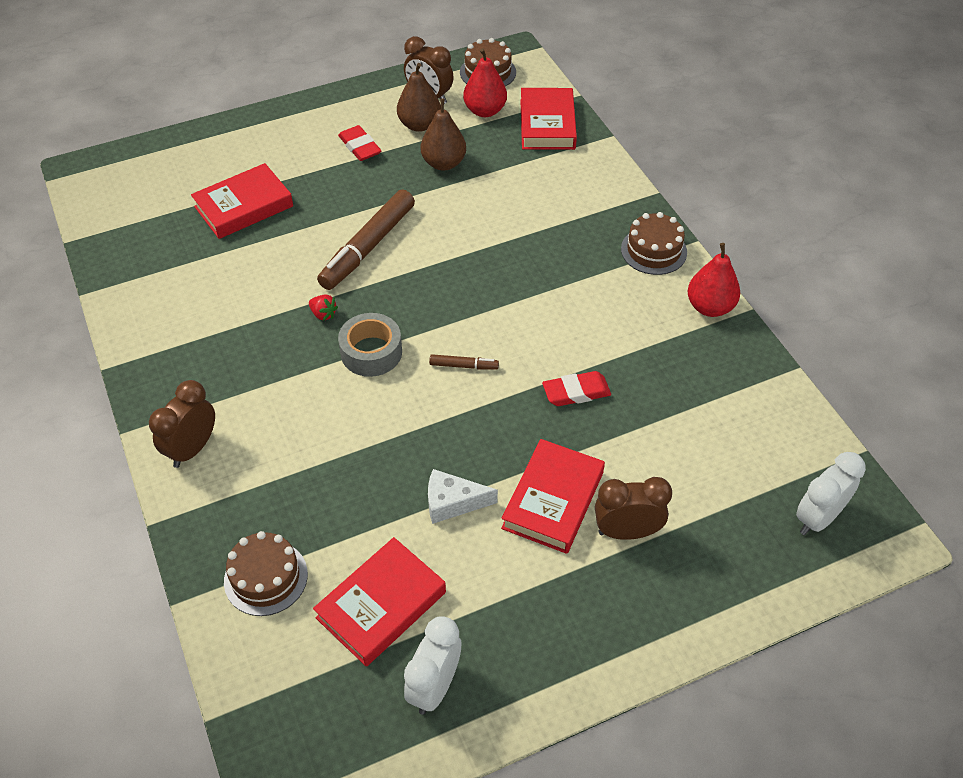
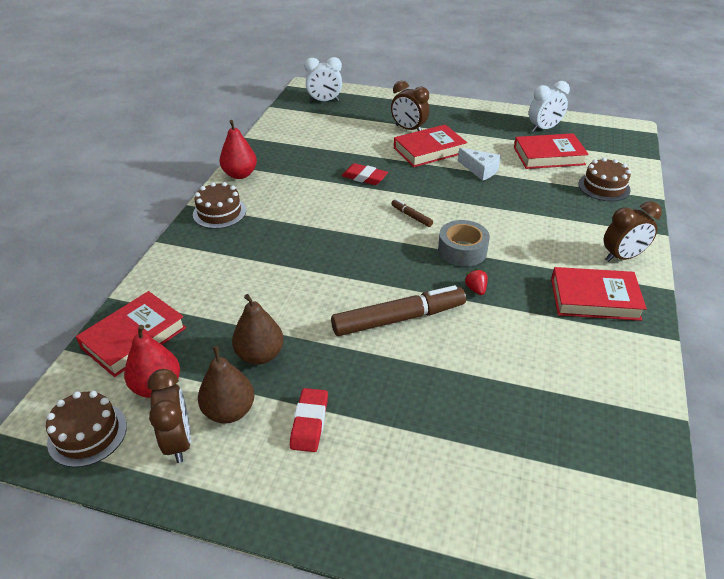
camera: 140 degrees left, 10 degrees down
(244, 206) = (476, 423): red book -> red book (594, 299)

